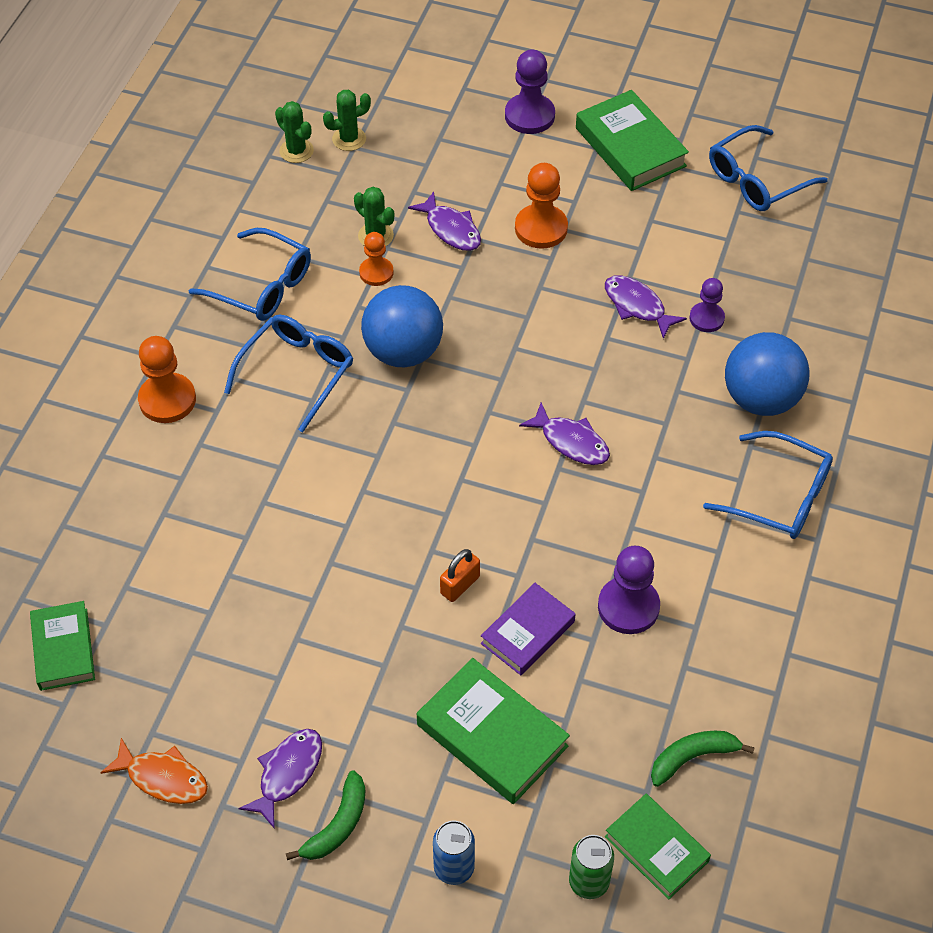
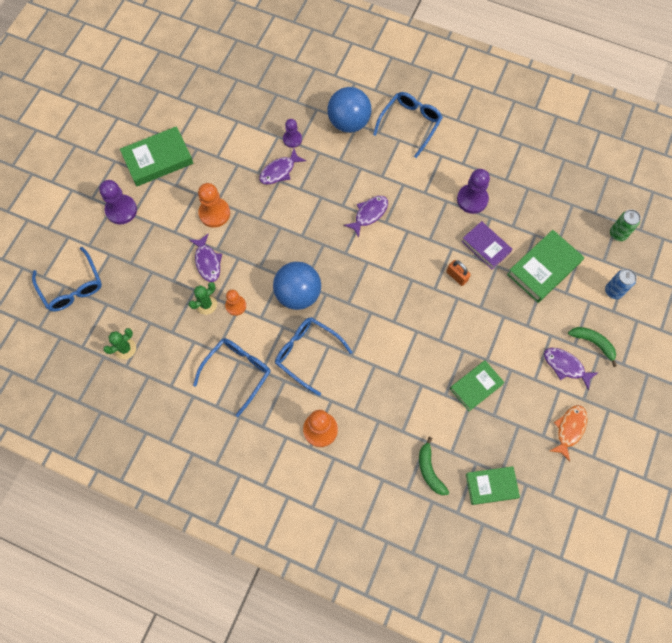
camera: 85 degrees left, 15 degrees up
(349, 139) = (120, 316): green cactus -> none
(451, 229) = (207, 262): purple fish -> purple fish turned 105 degrees clockwise
(656, 849) = (600, 204): green book -> green book (476, 386)
(692, 757) = (554, 183): green banana -> green banana (429, 470)
(757, 180) = (195, 100): blue glasses -> blue glasses (72, 286)

